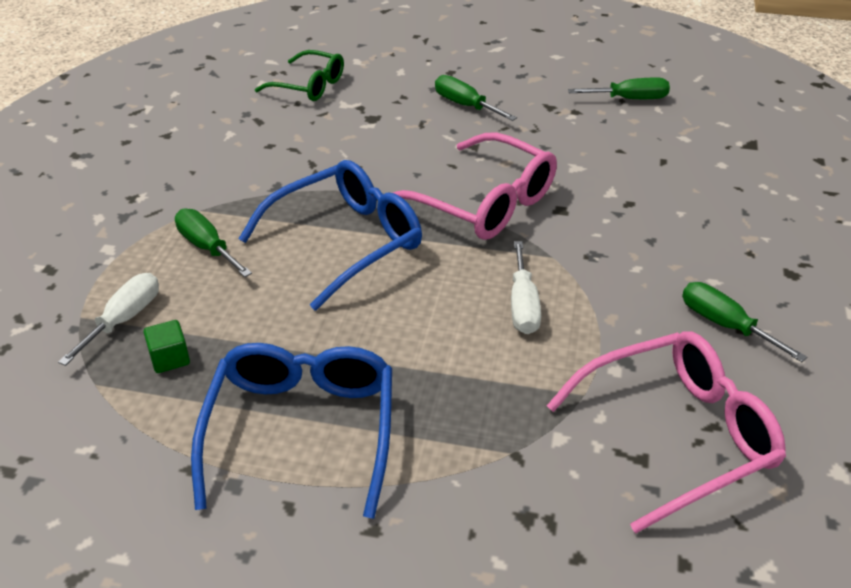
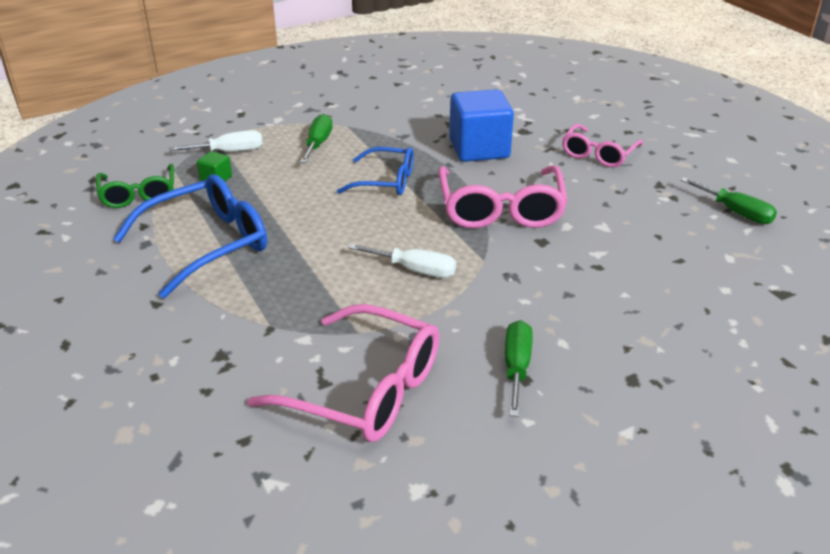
camera: 50 degrees right, 5 degrees down
(309, 86) = (520, 96): green glasses -> green glasses (138, 194)
(346, 242) = (385, 181): blue glasses -> blue glasses, size x0.63
(367, 158) = (479, 149): none -> blue cube
(465, 105) = (598, 154): green screwdriver -> pink glasses
(523, 305) = (415, 270): white screwdriver -> white screwdriver turned 120 degrees counterclockwise

